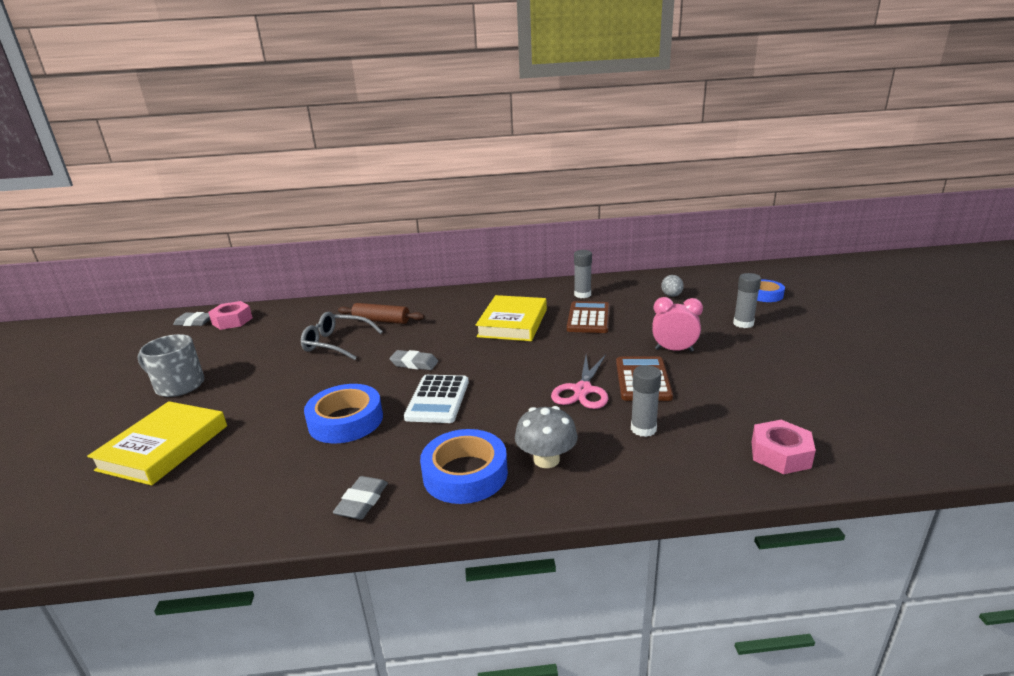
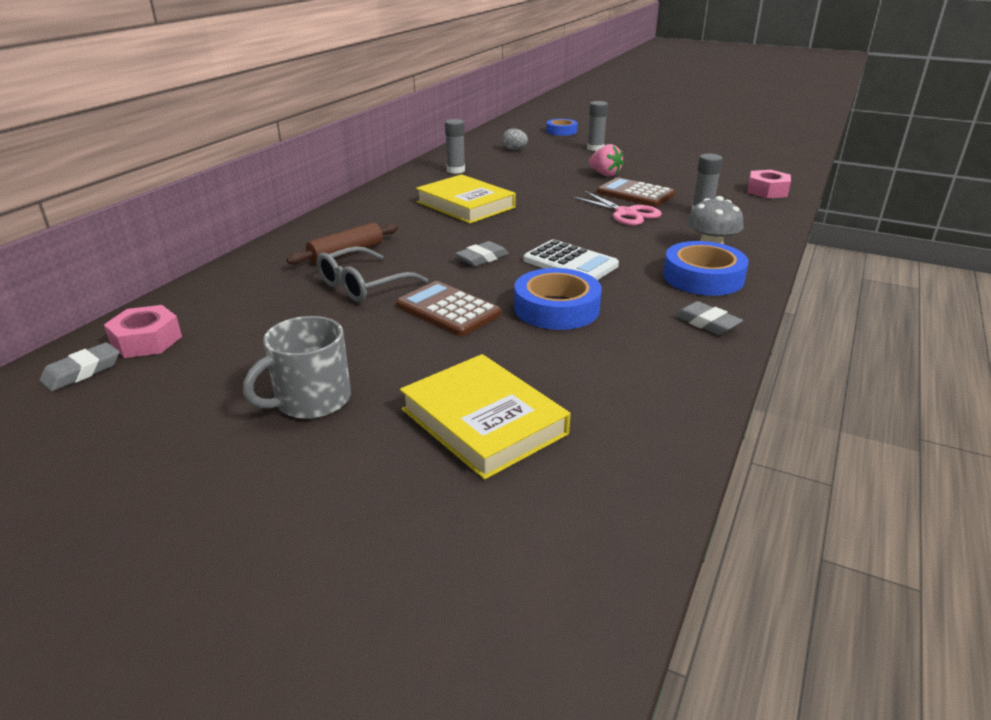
camera: 60 degrees left, 5 degrees up
(588, 318) = (506, 180): brown calculator -> brown calculator (448, 310)
(674, 350) = (605, 174): pink clock -> pink strawberry

